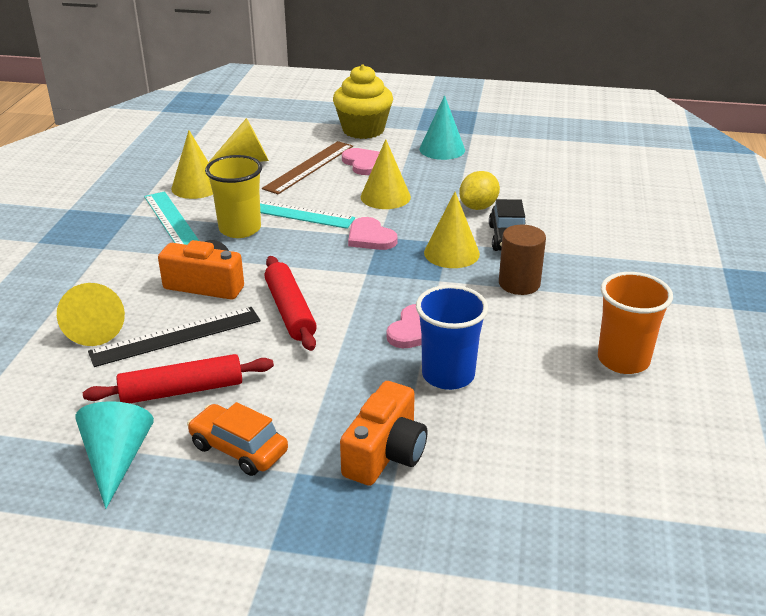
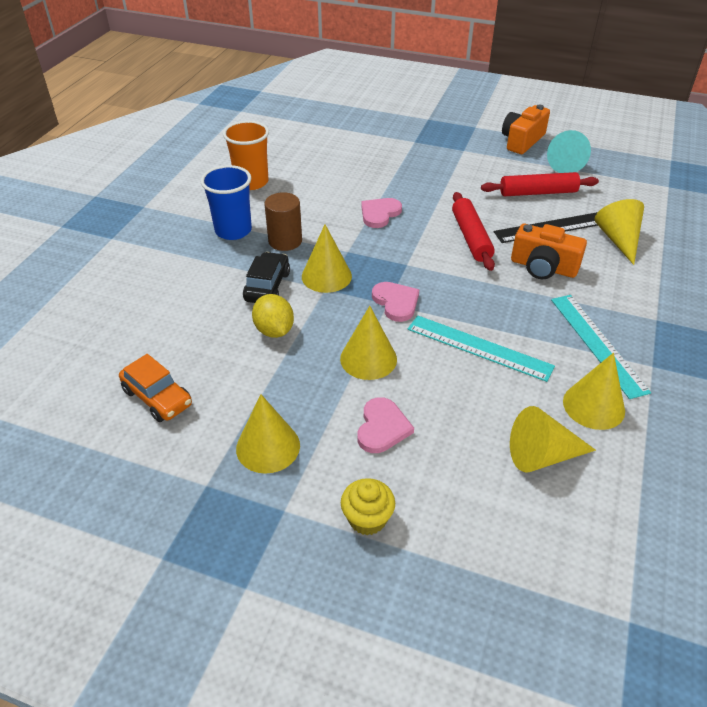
camera: 170 degrees left, 10 degrees up
(239, 449) = (496, 162): orange car -> orange car (157, 397)
(240, 229) = (526, 328): yellow cup -> none
(309, 167) = (454, 429): brown ruler -> none
(363, 130) = (367, 519): yellow cupcake -> yellow cupcake, size x0.57
(363, 163) = (382, 427): pink heart -> pink heart turned 150 degrees counterclockwise
(385, 453) = (415, 153): orange camera -> orange camera (522, 141)
(442, 149) = (268, 447): turquoise cone -> yellow cone
(448, 375) = (367, 185): blue cup -> blue cup (233, 230)
(478, 207) = (274, 330): yellow lemon -> yellow lemon turned 75 degrees counterclockwise

